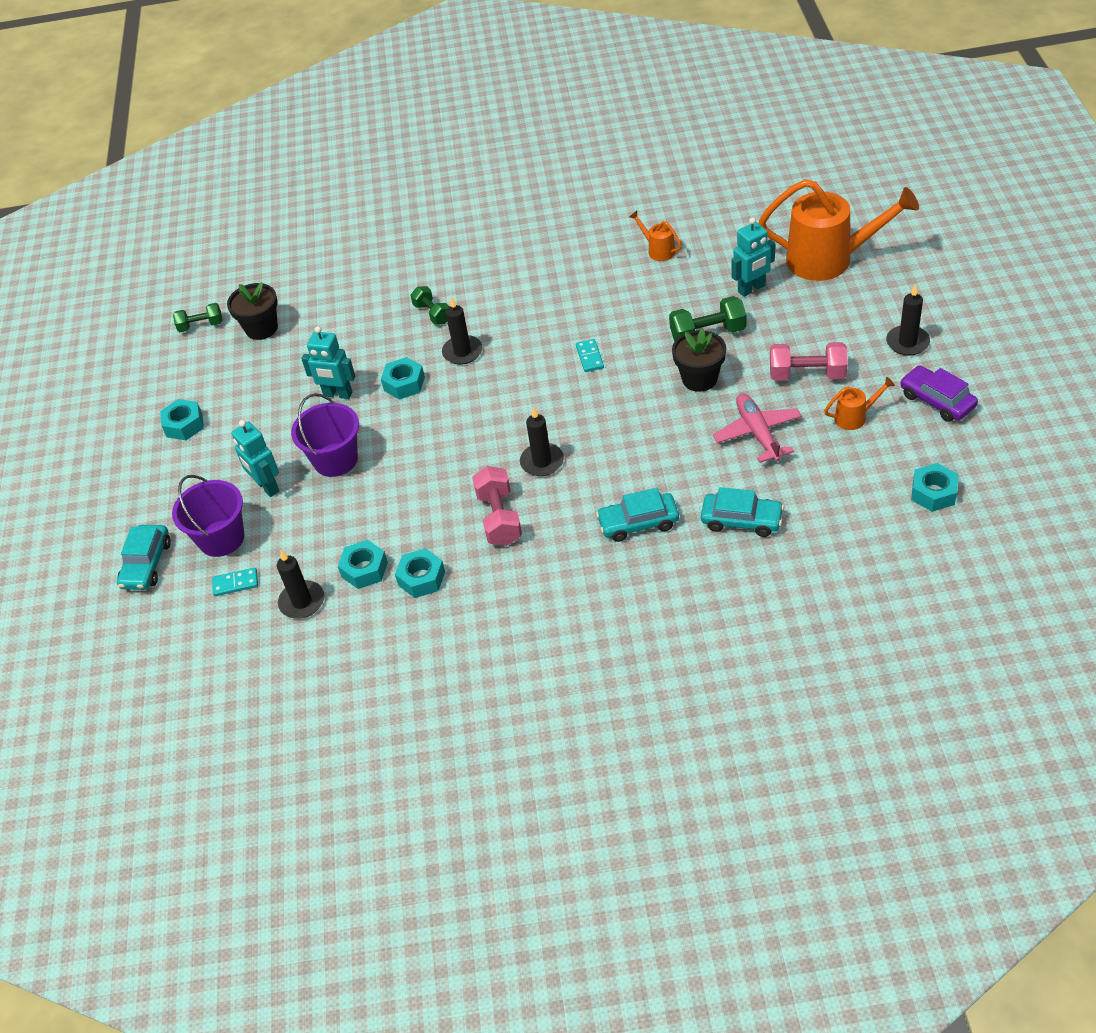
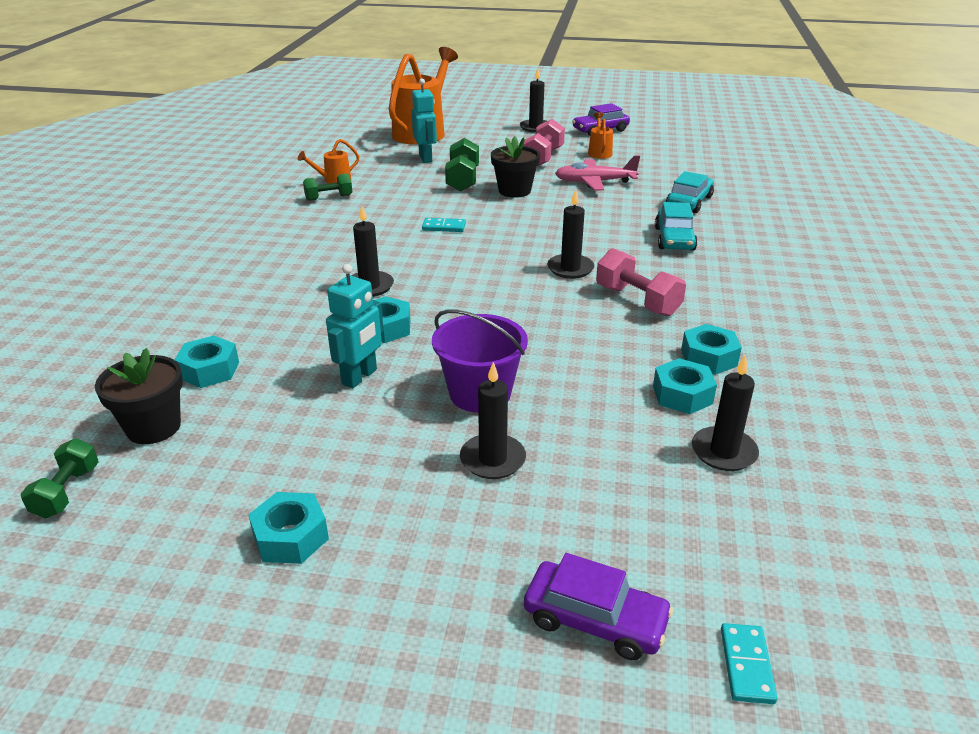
camera: 80 degrees left, 15 degrees down
(147, 564) = (595, 620): turquoise car -> purple car
(221, 538) = (574, 518): purple bucket -> none
(235, 583) = (672, 512): turquoise domino -> turquoise domino (746, 665)
(267, 487) = (492, 459): turquoise robot -> black candle
(432, 313) = (285, 295): green dumbbell -> green dumbbell (329, 198)
(499, 518) = (637, 301): pink dumbbell -> pink dumbbell turned 45 degrees clockwise
(933, 493) = (688, 145): turquoise nut -> turquoise nut (209, 370)

